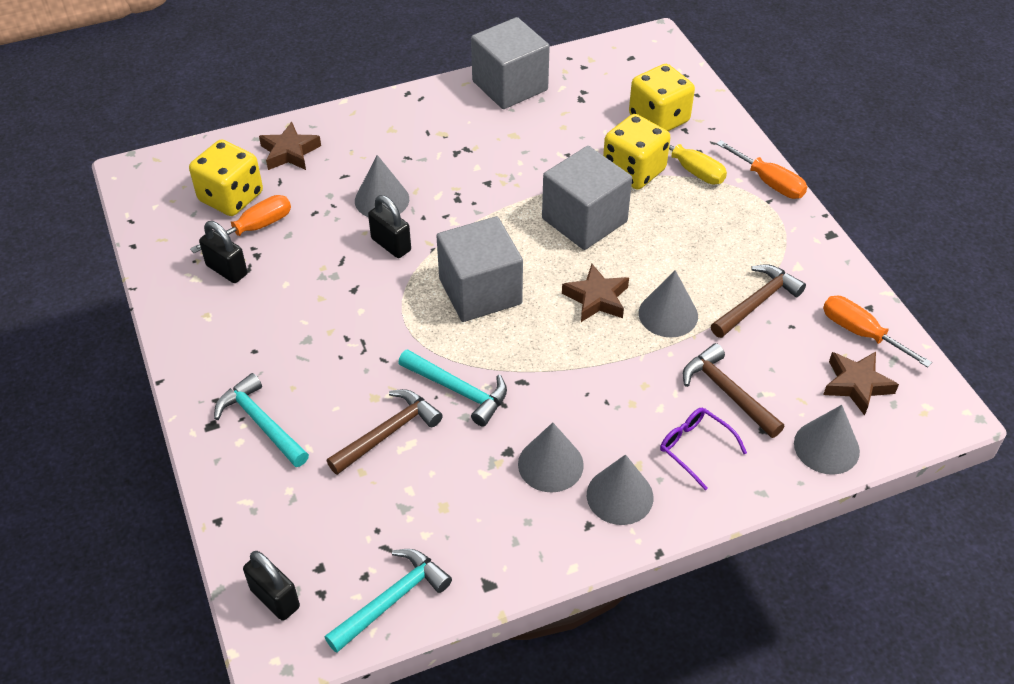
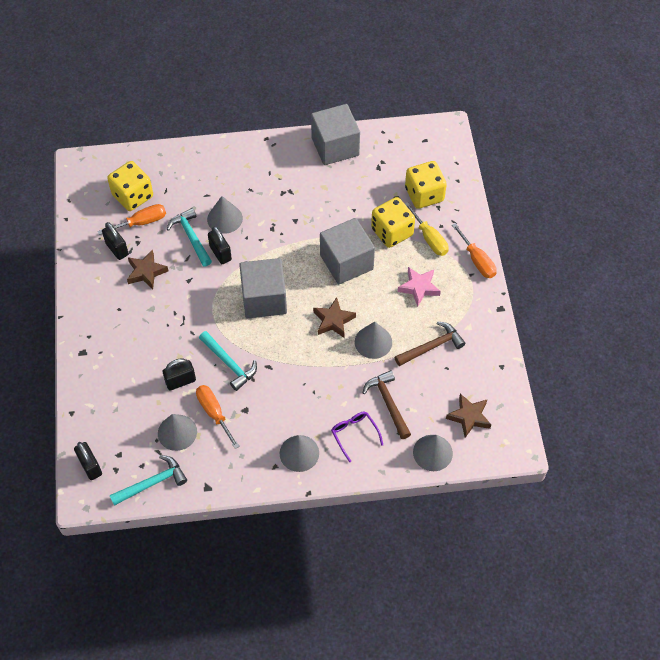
camera: 15 degrees right, 10 degrees up
(261, 423) = (110, 357): turquoise hammer -> turquoise hammer (191, 237)
(289, 152) = (177, 169): brown star -> brown star (146, 272)
(388, 432) = (180, 381): brown hammer -> black padlock
(550, 464) = (266, 424): grey cone -> grey cone (177, 432)
(703, 231) = (419, 287): none -> pink star
(860, 333) = (487, 383): orange screwdriver -> orange screwdriver (214, 413)

